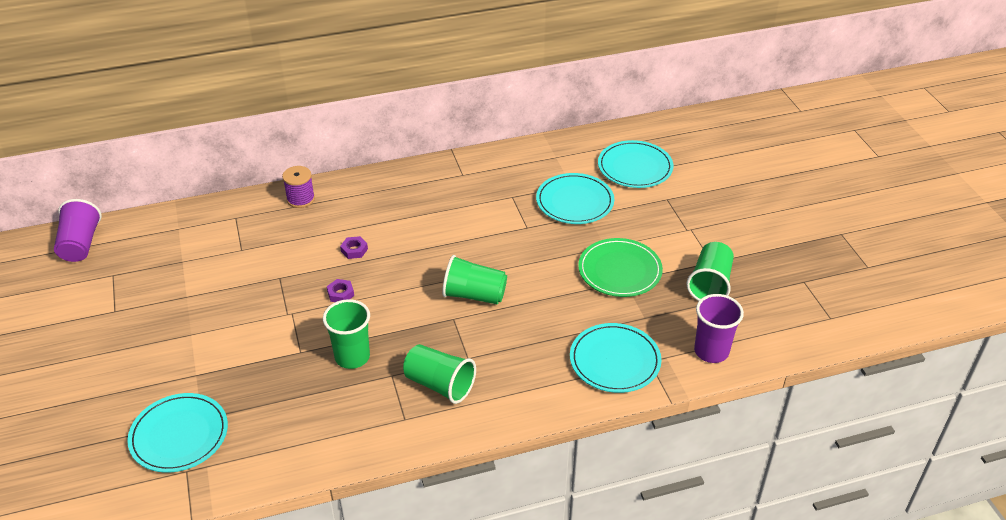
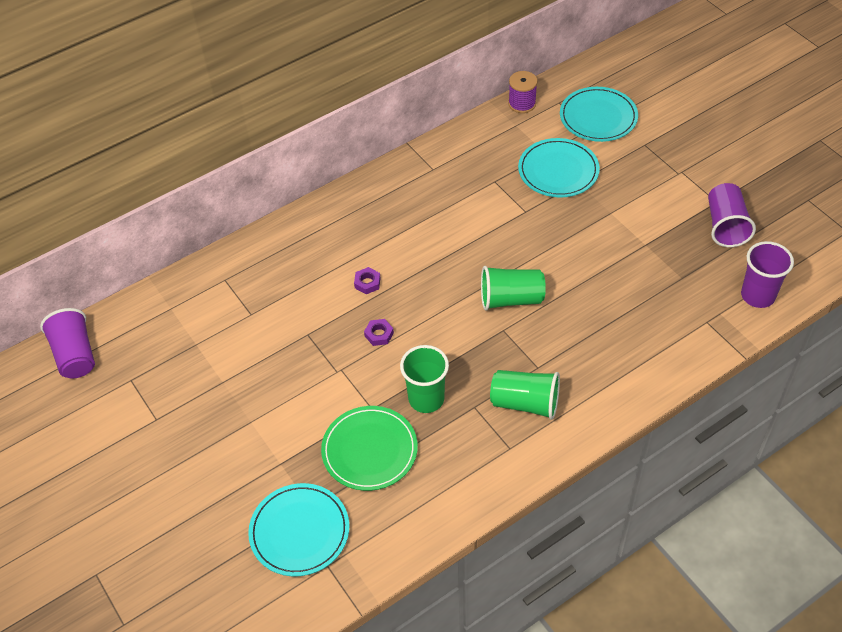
camera: 15 degrees left, 10 degrees up
(300, 199) = (282, 240): purple spool -> purple spool (522, 104)
(615, 360) = (675, 330): turquoise plate -> none
(619, 270) = (636, 234): green plate -> green plate (369, 450)
(710, 284) = (725, 226): green cup -> purple cup

